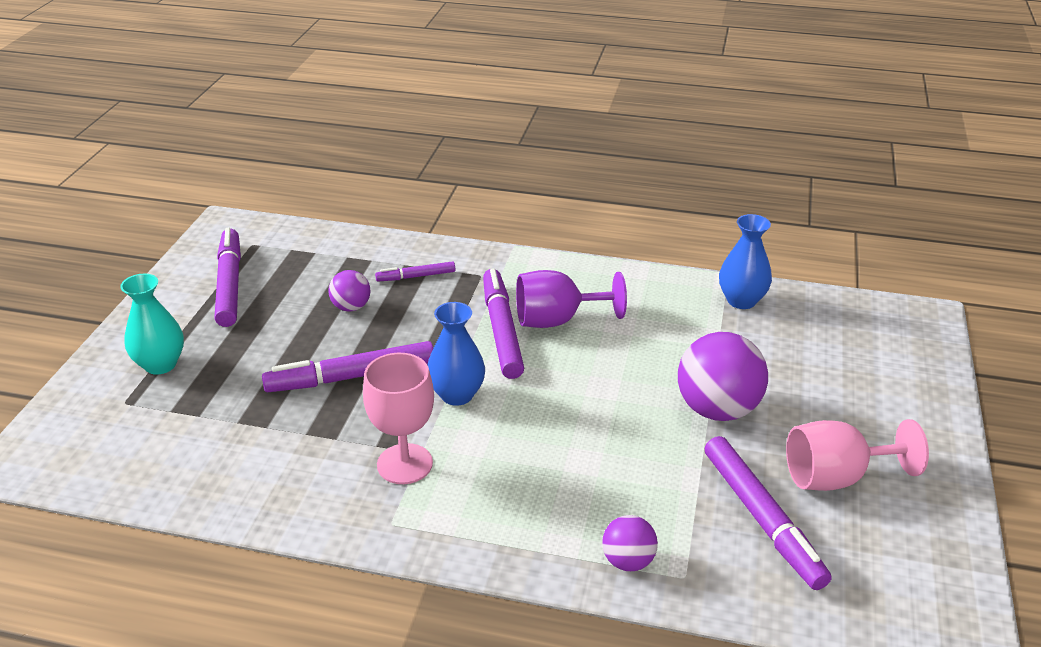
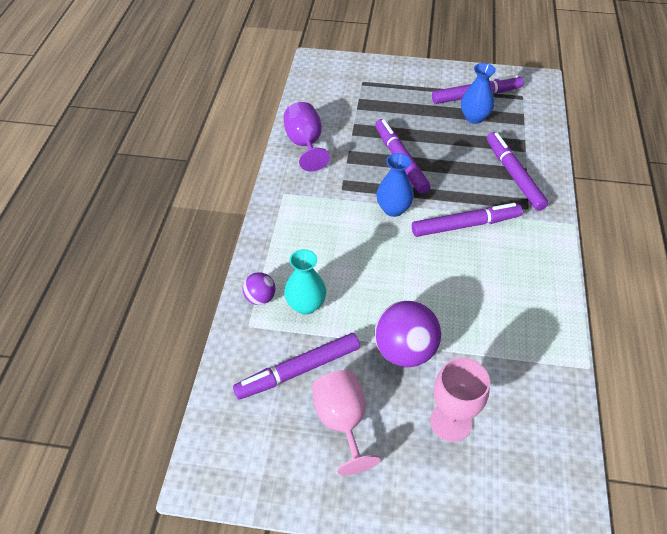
camera: 85 degrees right, 15 degrees up
(160, 364) = (395, 86): turquoise vase -> turquoise vase (306, 305)
(351, 307) = (469, 150): purple ball -> none
(404, 464) = (329, 193): pink goblet -> pink goblet (450, 422)
(416, 276) = (514, 175): purple marker -> purple marker, size x1.88
(557, 320) = (486, 254): purple goblet -> purple goblet (305, 144)
(741, 300) = (550, 376): blue vase -> blue vase (474, 117)

